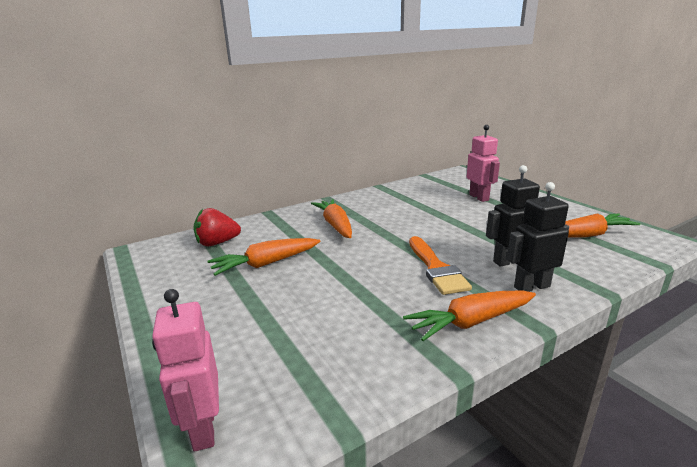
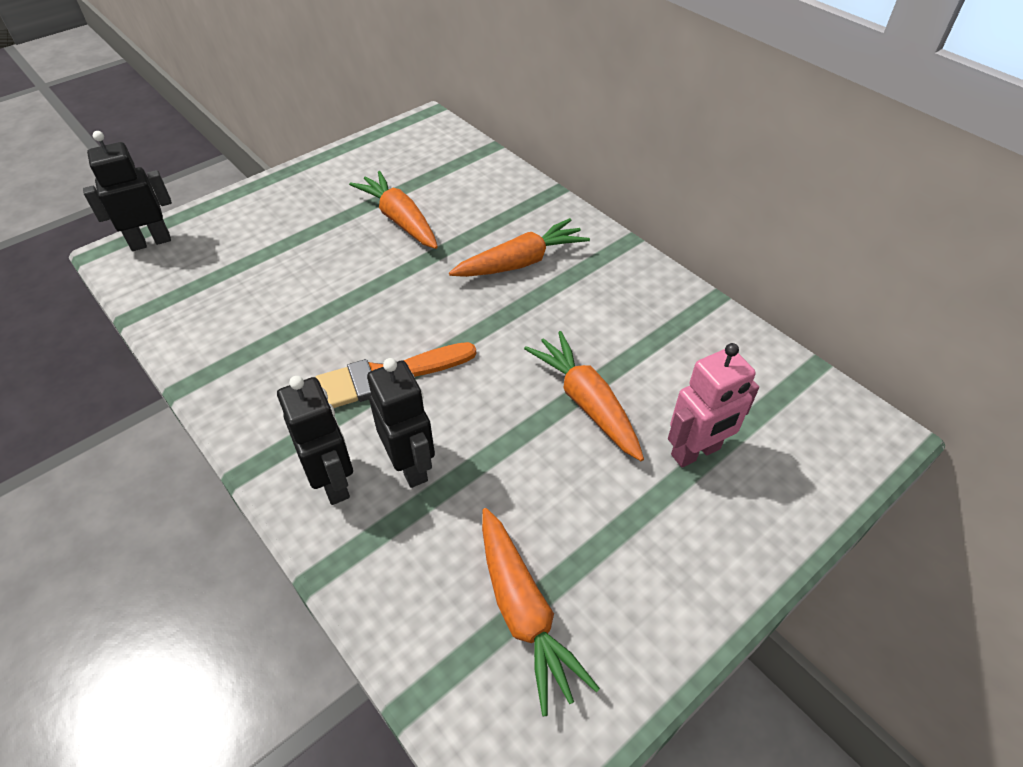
camera: 80 degrees right, 25 degrees up
(203, 428) = (150, 242): pink robot -> black robot
(217, 243) = (452, 170): red strawberry -> none
(470, 322) = (258, 406): orange carrot -> orange carrot (586, 402)

